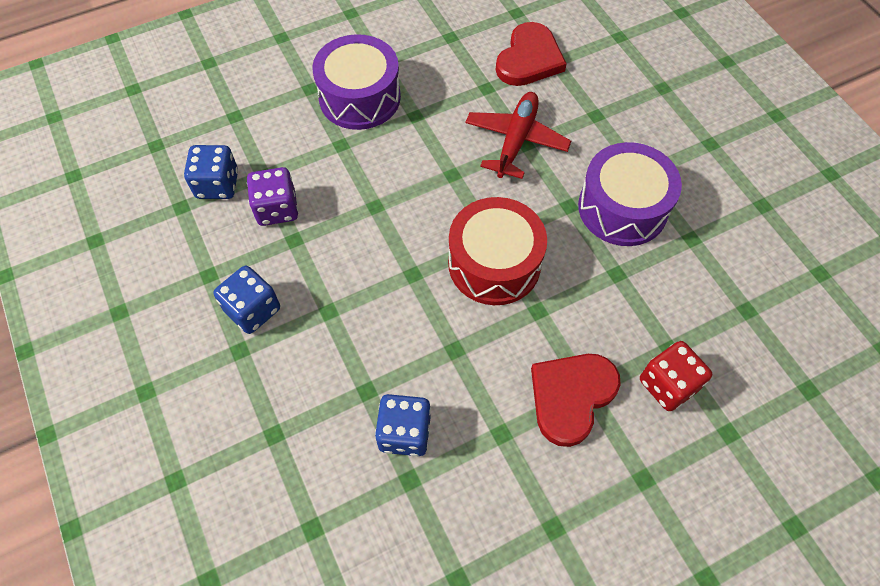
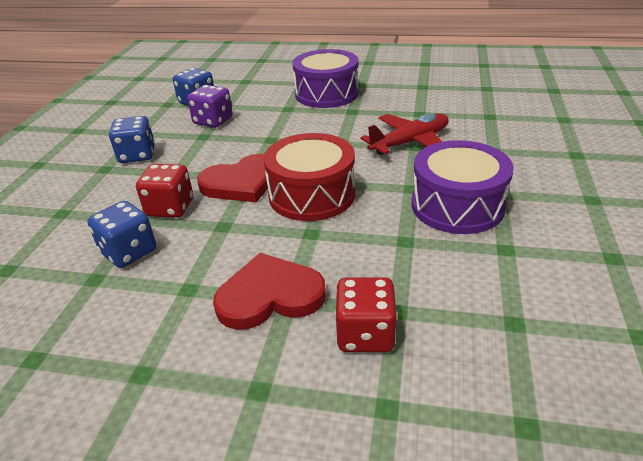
camera: 40 degrees right, 25 degrees down
(380, 359) = (170, 208): none -> red dice
(529, 59) = (470, 110): red heart -> red heart (241, 182)

